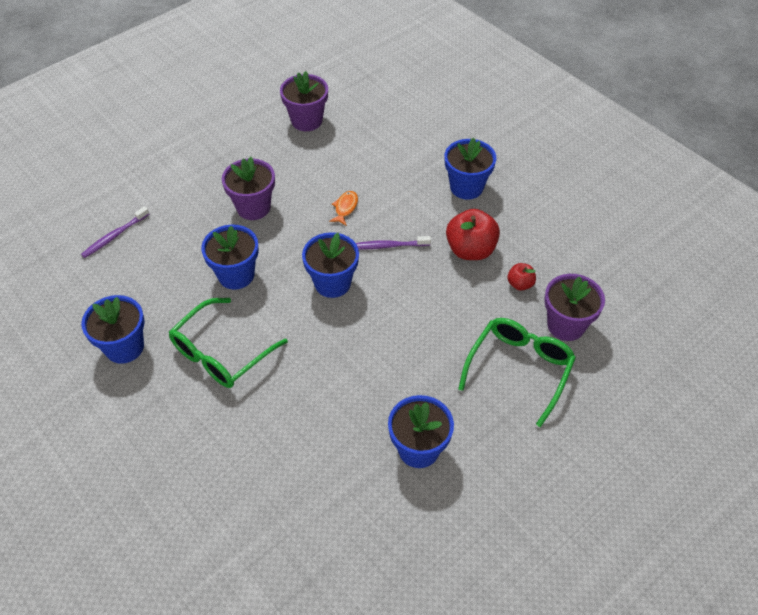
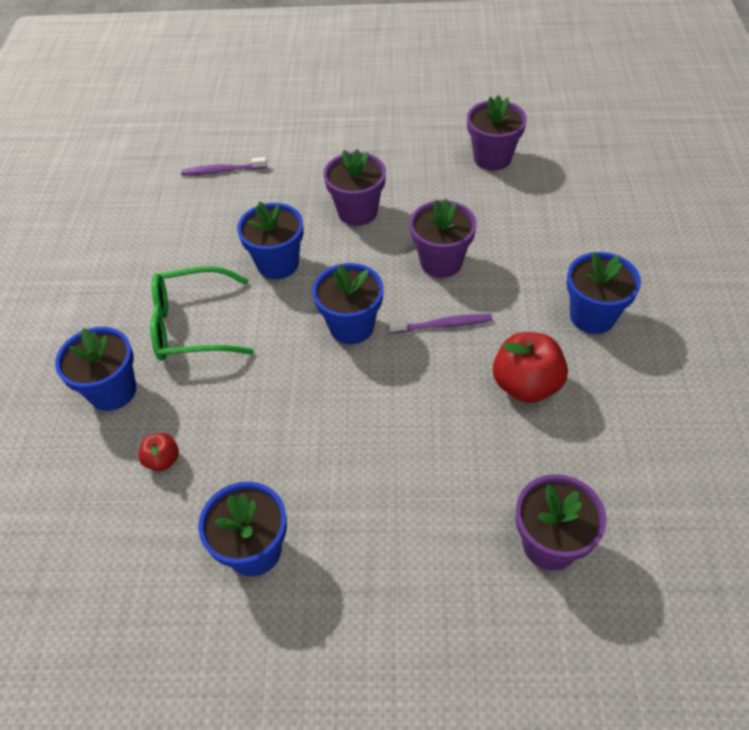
camera: 45 degrees right, 0 degrees up
(124, 347) = (130, 268): blue flower pot -> blue flower pot (113, 391)
(345, 208) = (441, 262): orange fish -> purple flower pot
(388, 246) = (443, 325): purple toothbrush -> purple toothbrush turned 135 degrees clockwise
(519, 369) = (443, 551): green glasses -> none
(520, 284) = (543, 459): red apple -> red apple (163, 460)

